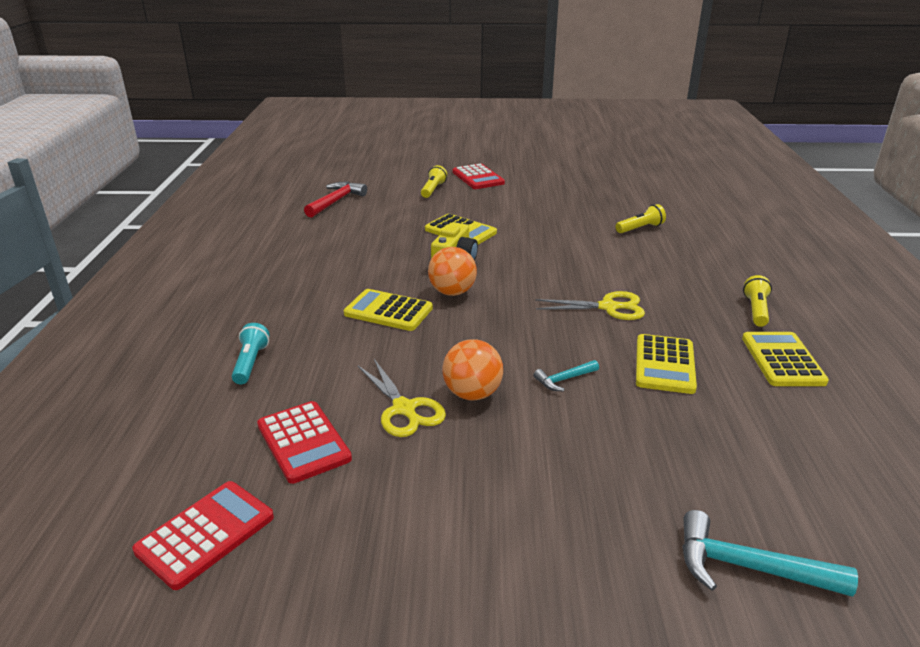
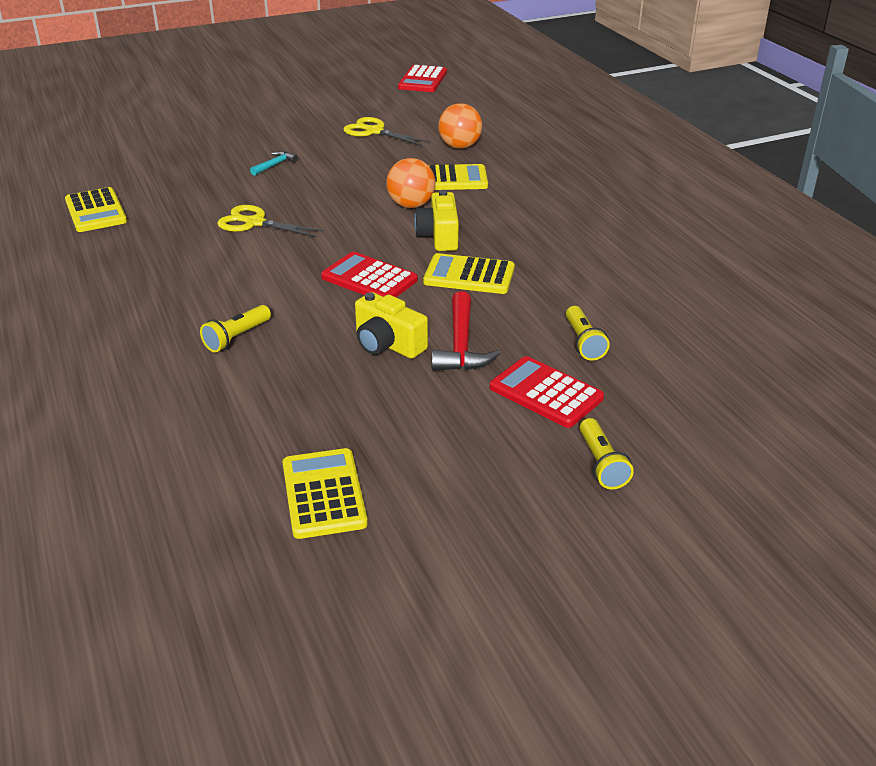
camera: 155 degrees right, 5 degrees up
(250, 363) = (505, 131): turquoise flashlight -> none
(303, 442) = (417, 109): red calculator -> red calculator (369, 279)
(336, 201) = (680, 284): red hammer -> red hammer (461, 345)
(472, 394) = (335, 146): orange ball -> orange ball (460, 146)
(545, 208) = (387, 344): none -> yellow camera
(608, 307) = (255, 223): yellow scissors -> yellow scissors turned 45 degrees clockwise
(664, 364) = (198, 188): yellow calculator -> yellow calculator (324, 494)
(748, 567) = (154, 116): turquoise hammer -> none
(756, 310) = (104, 251): yellow flashlight -> yellow flashlight (601, 464)

